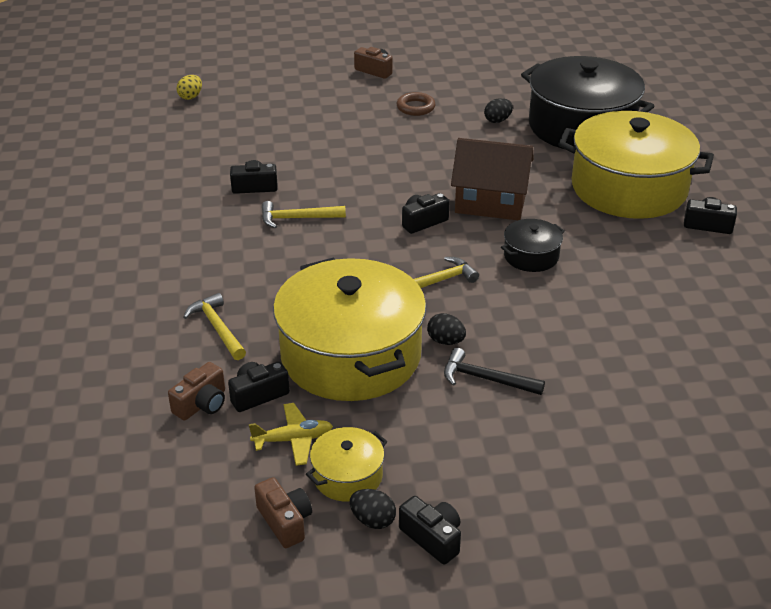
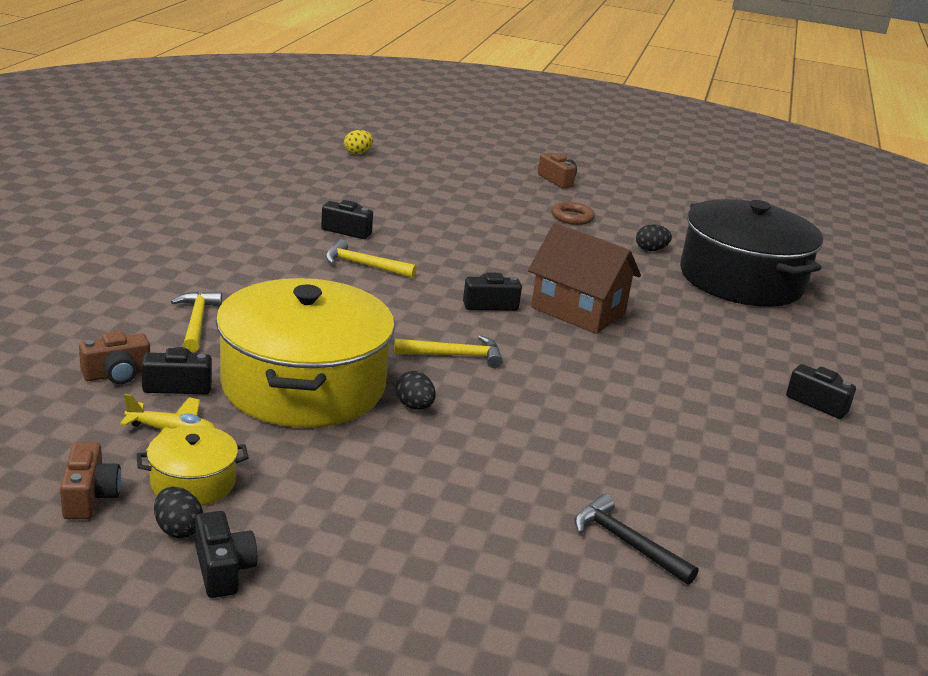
camera: 20 degrees right, 10 degrees down
(486, 379) = (425, 452): black hammer -> black hammer (626, 543)
(531, 256) = (580, 366): black pot -> none
(628, 188) = (749, 344): yellow pot -> none

